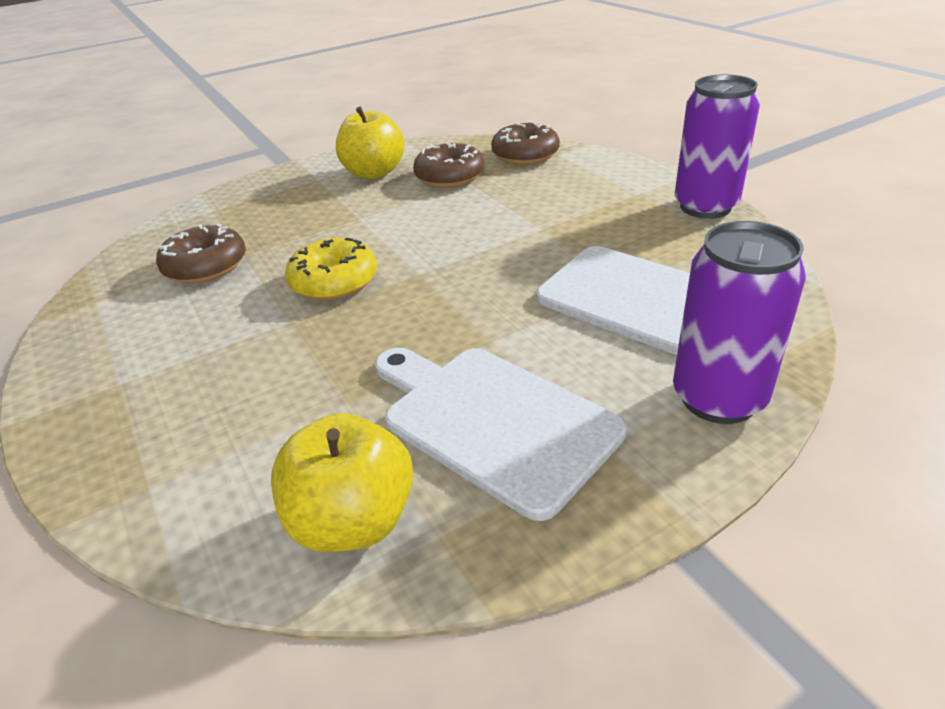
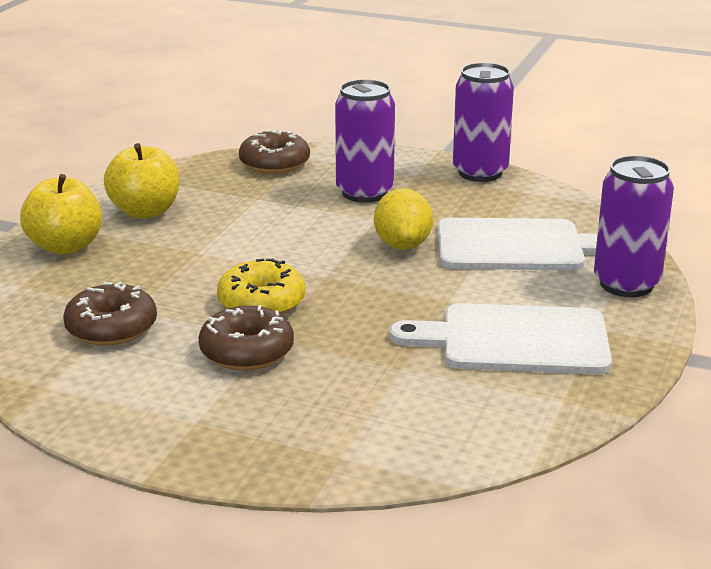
camera: 40 degrees left, 10 degrees down
(353, 521) = (505, 414): yellow apple -> yellow apple (65, 246)
(450, 176) = (230, 197): brown donut -> brown donut (247, 351)
(528, 263) = (402, 245): none -> yellow lemon
(564, 200) = (364, 193): none -> purple can

